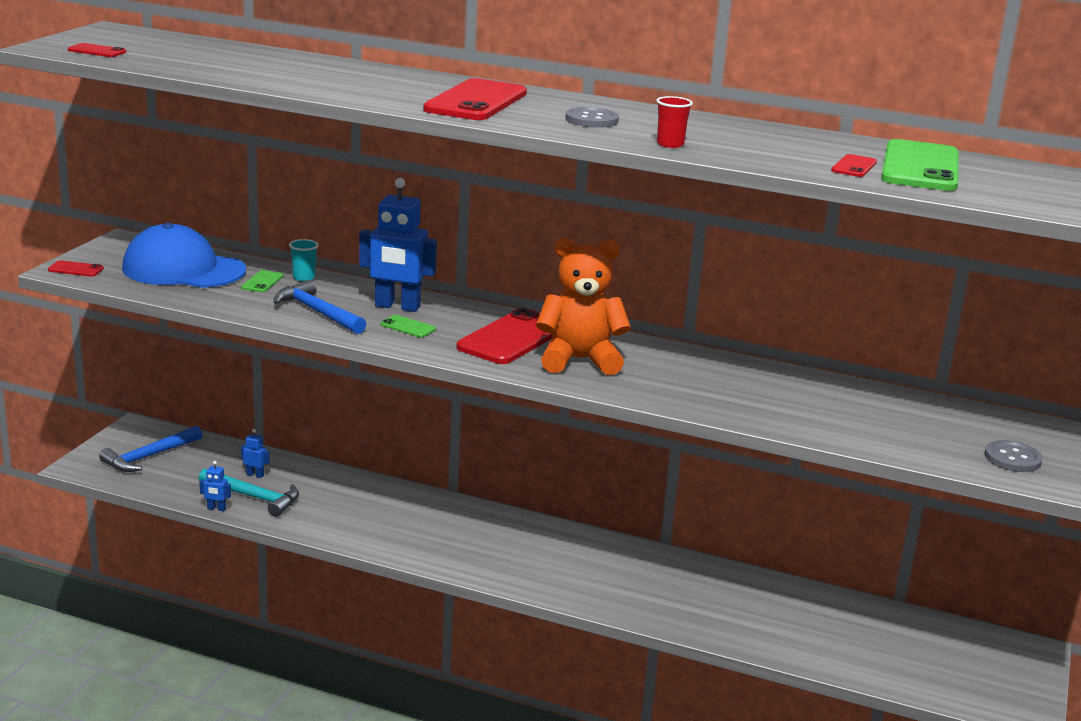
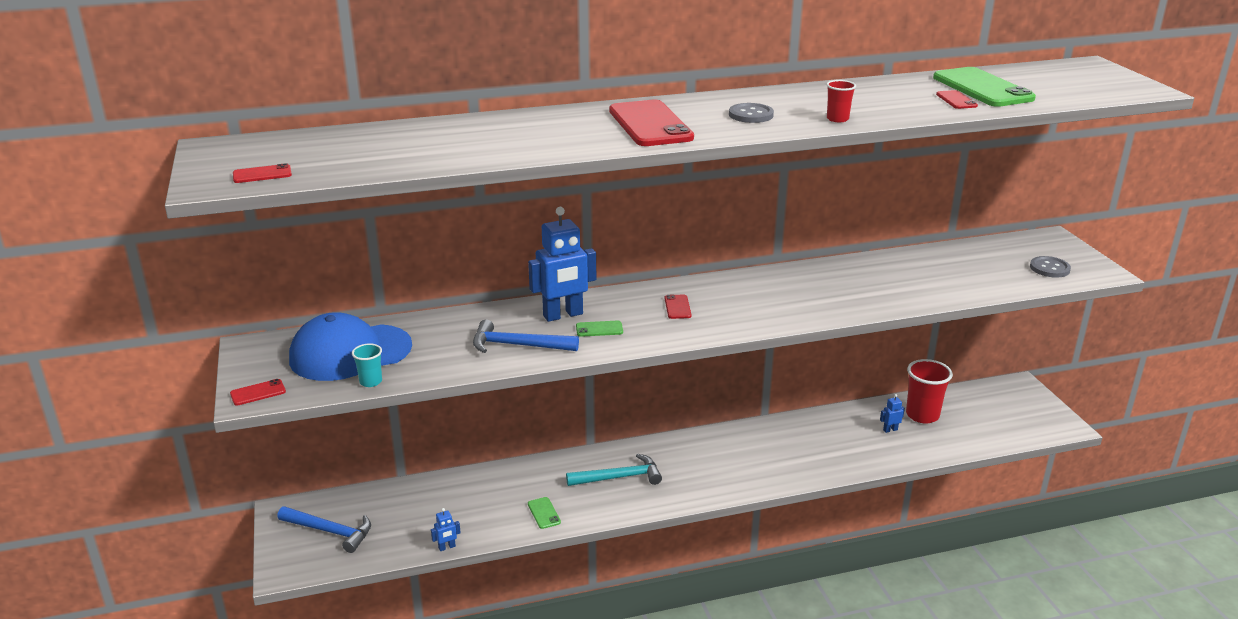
camera: 35 degrees left, 5 degrees up
(149, 456) = (330, 531): blue hammer -> blue hammer turned 75 degrees counterclockwise
(254, 497) = (462, 522): turquoise hammer -> turquoise hammer (619, 477)
(255, 475) = (436, 503): blue robot -> blue robot (890, 430)
(262, 282) = (431, 337): green phone -> green phone (544, 513)
(304, 277) = (455, 319): turquoise cup -> turquoise cup (371, 381)
(512, 338) = (677, 307): red phone -> red phone, size x0.45
(579, 360) = (744, 305): orange teddy bear -> none
(849, 621) = (922, 415): none -> red cup

